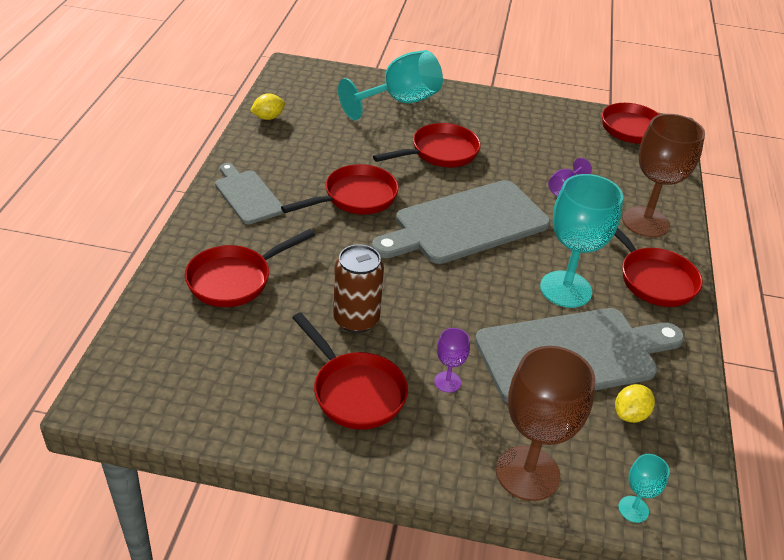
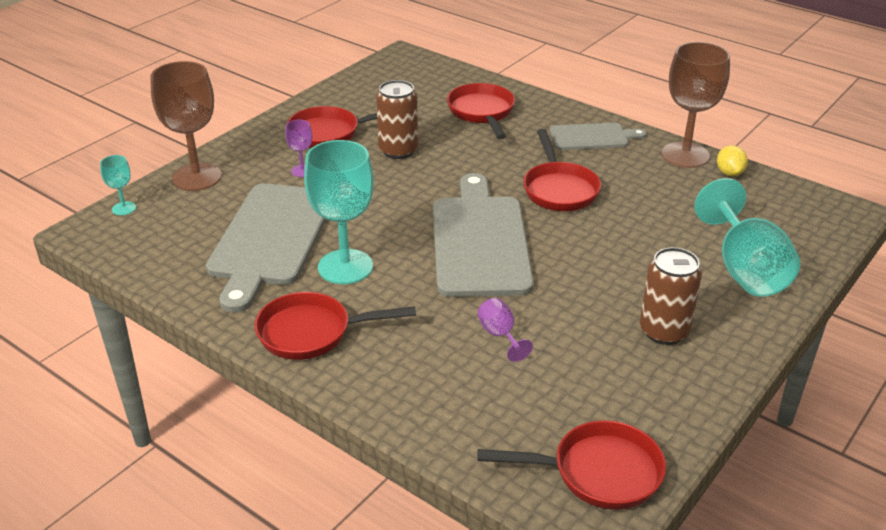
camera: 120 degrees right, 5 degrees down
(439, 153) = (617, 265): red pan -> none
(495, 125) = (664, 331): none -> brown can
(630, 414) = (189, 242): yellow lemon -> none
(645, 222) = (399, 375): brown goblet -> brown goblet (685, 155)

